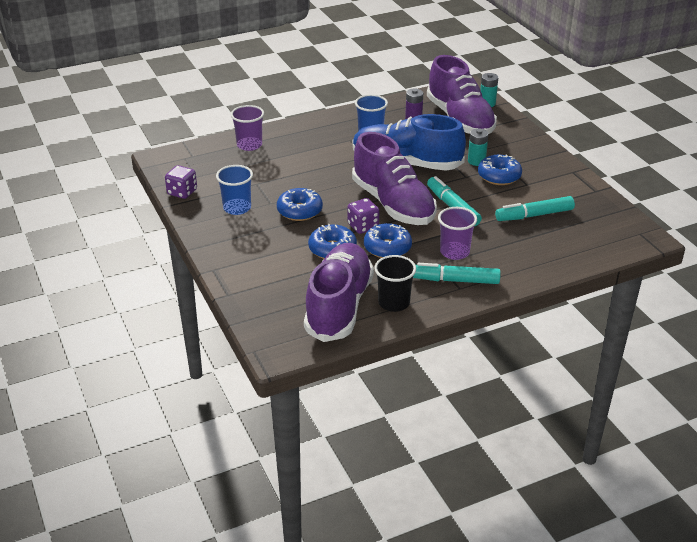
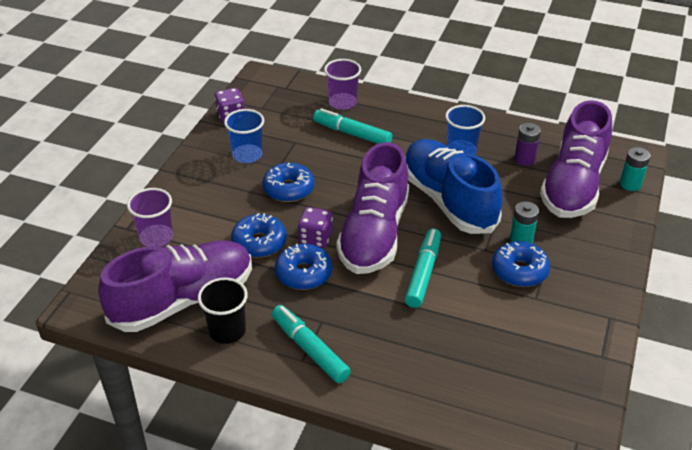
camera: 45 degrees right, 5 degrees up
(454, 252) = (353, 320): purple cup -> purple cup (156, 237)
(534, 215) = (490, 337): turquoise marker -> turquoise marker (352, 134)

